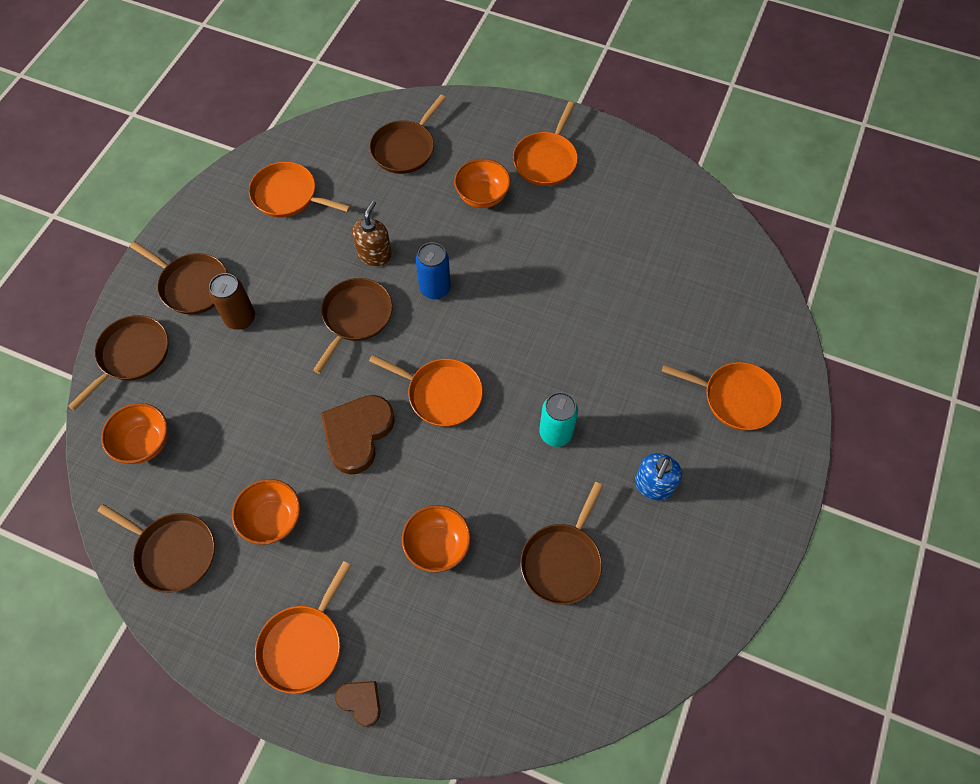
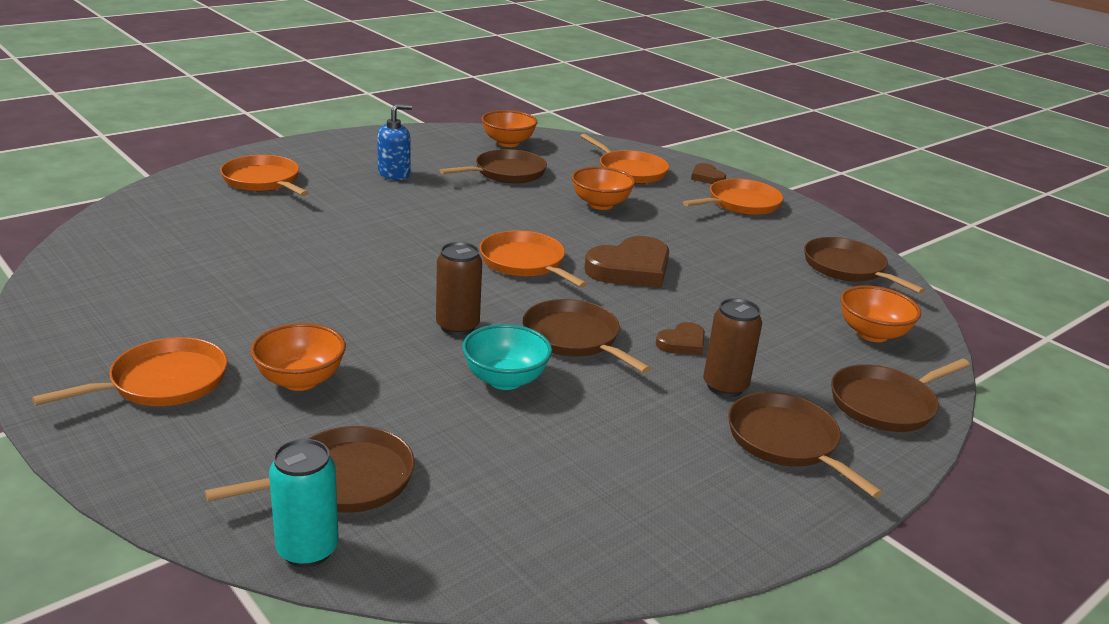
camera: 155 degrees left, 35 degrees down
(272, 519) = (743, 255): orange bowl -> orange bowl (508, 143)
(282, 351) = (682, 343): none -> brown heart
(288, 195) = (586, 493): orange pan -> orange pan (630, 171)
(356, 317) = (574, 338): brown pan -> brown pan turned 90 degrees clockwise
(374, 254) = (505, 380): brown soap dispenser -> turquoise bowl
(435, 288) = (457, 326): blue can -> brown can
(556, 433) = (441, 214): turquoise can -> turquoise can (307, 550)

